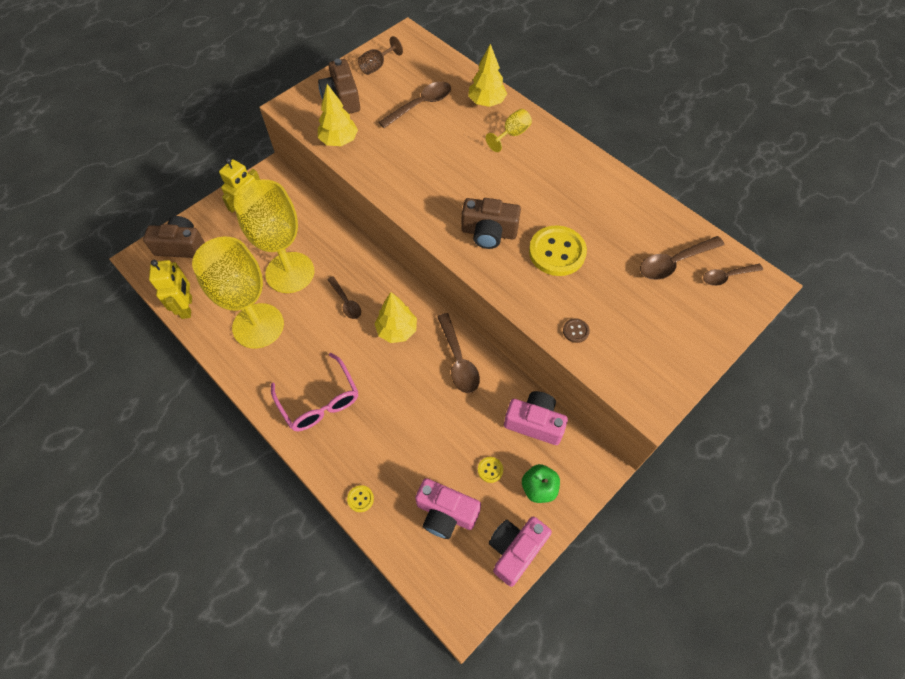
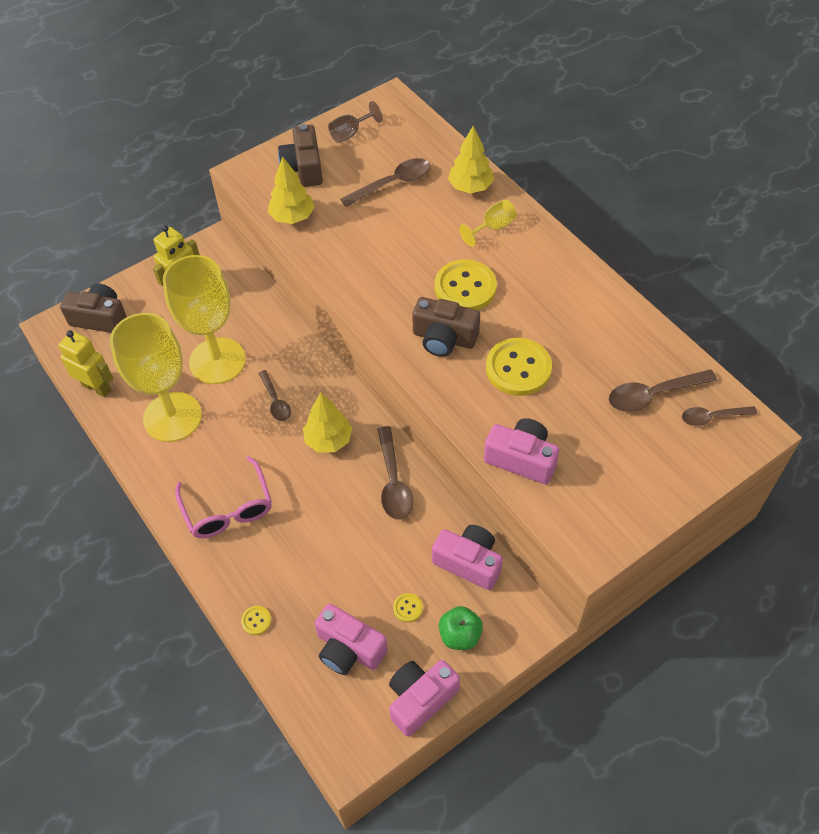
camera: 10 degrees right, 5 degrees down
(187, 307) = (97, 387): yellow robot -> yellow robot turned 60 degrees counterclockwise
(498, 187) = (465, 288): none -> yellow button
(575, 331) = (521, 459): brown button -> pink camera

